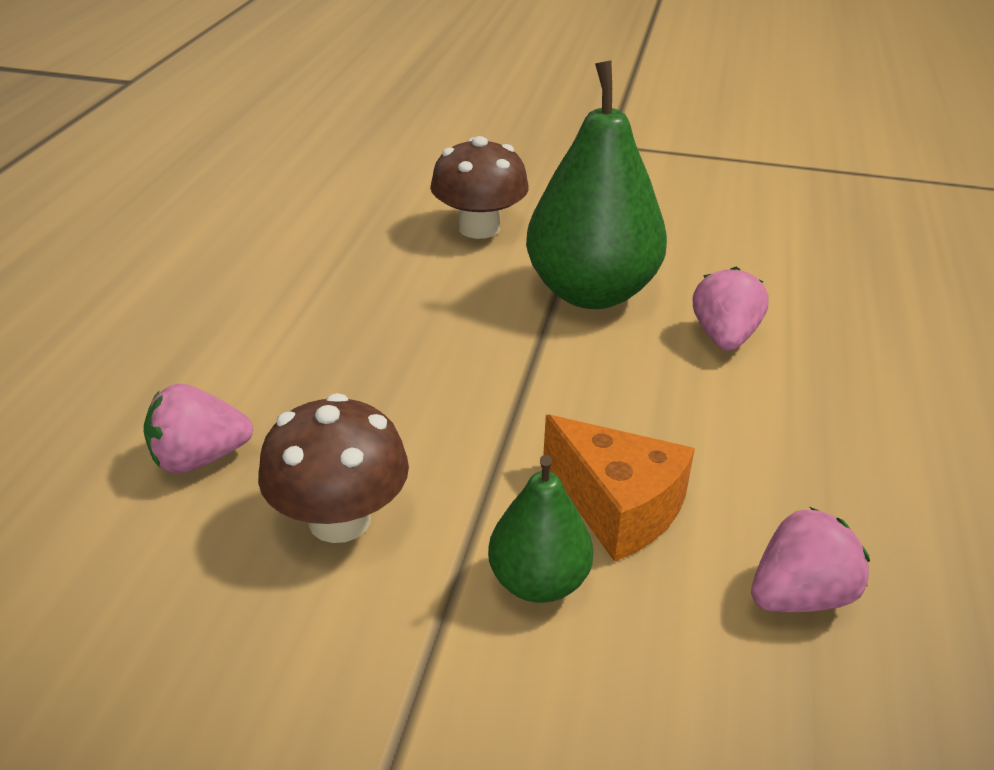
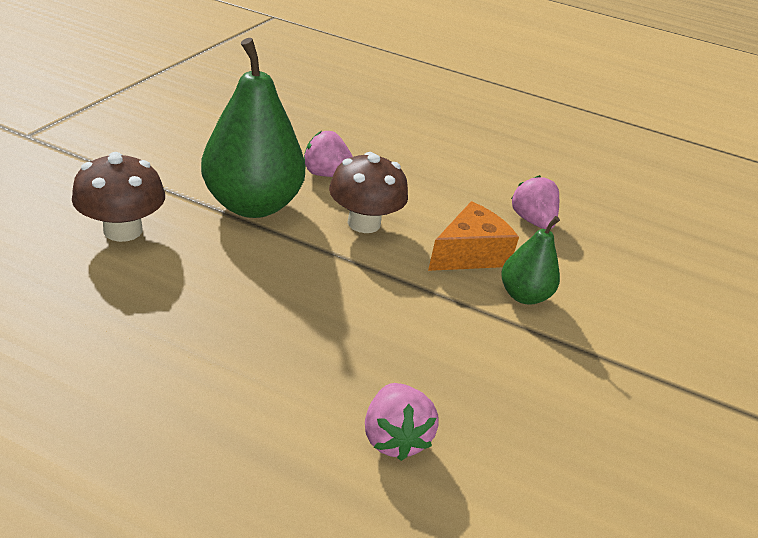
camera: 85 degrees left, 0 degrees up
(339, 520) = (469, 366): brown mushroom -> brown mushroom (364, 223)

